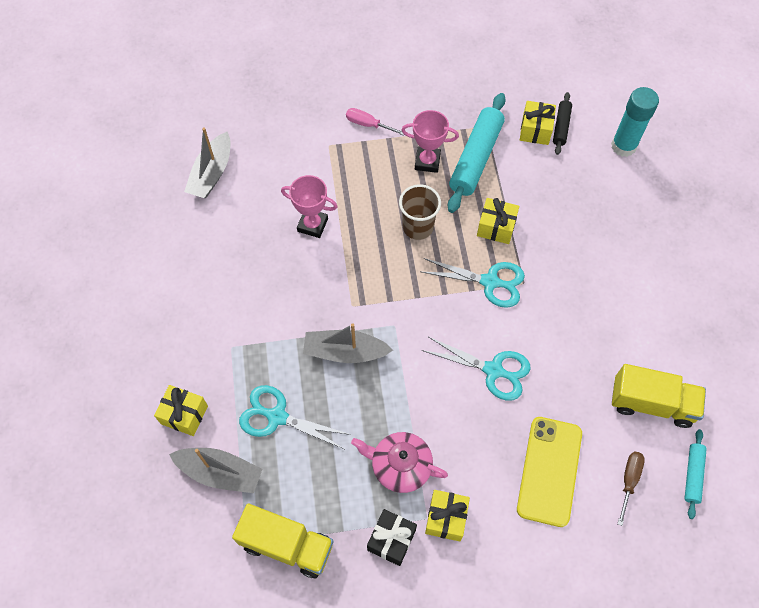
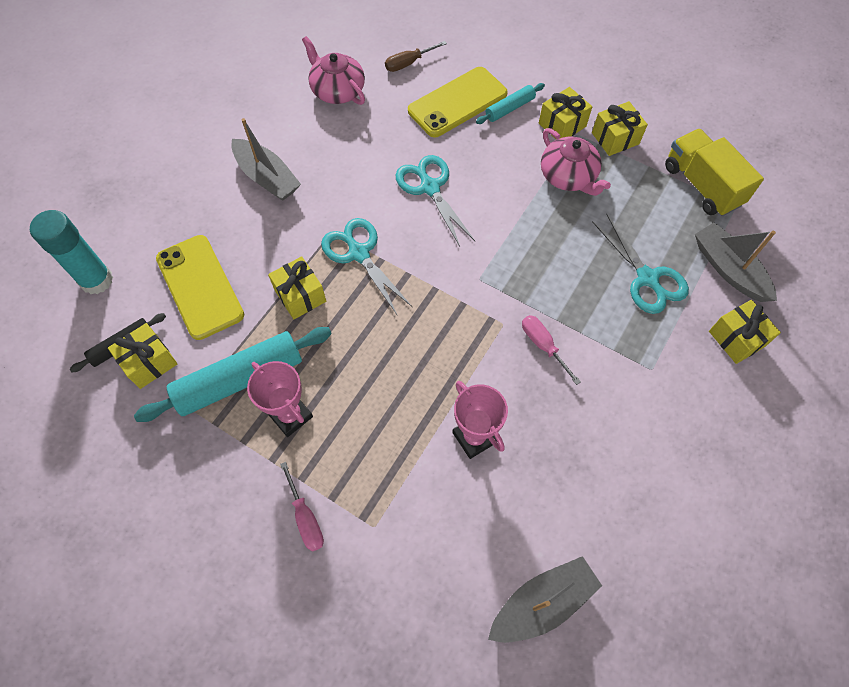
camera: 140 degrees left, 0 degrees up
(314, 310) = (543, 346): none -> pink screwdriver
(345, 352) = (544, 288): grey boat -> grey boat (267, 177)
(391, 540) = (615, 138): black gift -> yellow gift
(418, 227) = (371, 352): brown cup -> none
(561, 187) = (200, 286): none -> yellow phone
(651, 403) = (337, 90): yellow truck -> pink teapot
(692, 475) = (362, 40): turquoise rolling pin -> turquoise rolling pin (510, 108)

